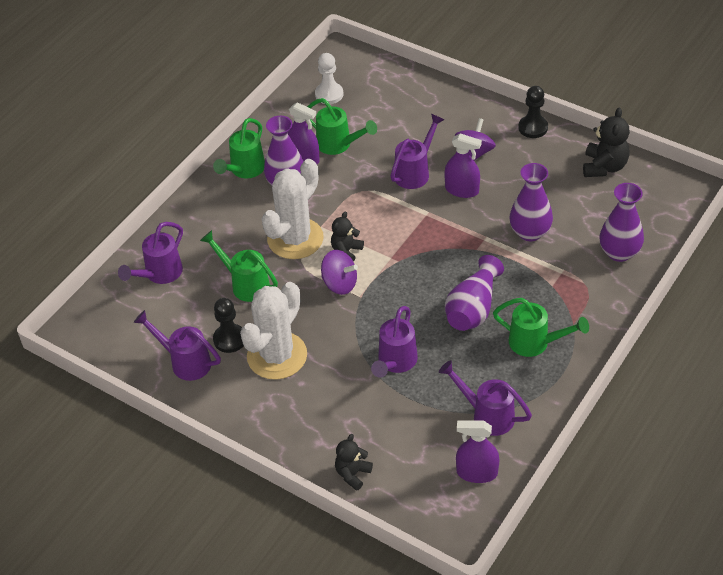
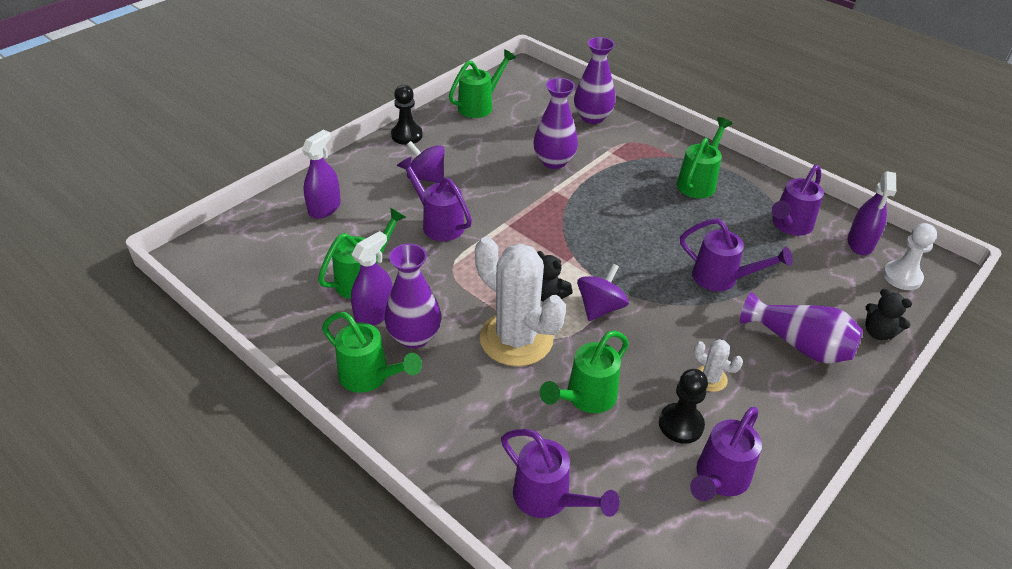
camera: 85 degrees left, 5 degrees down
(277, 356) = (710, 379): white cactus -> white cactus, size x0.44
(329, 94) = (265, 275): white pawn -> white pawn (902, 277)
(462, 190) = (479, 194): purple spray bottle -> purple spray bottle (324, 208)
(473, 308) = (650, 213): purple vase -> purple vase (799, 344)
(604, 167) = (480, 105): black teddy bear -> green watering can

